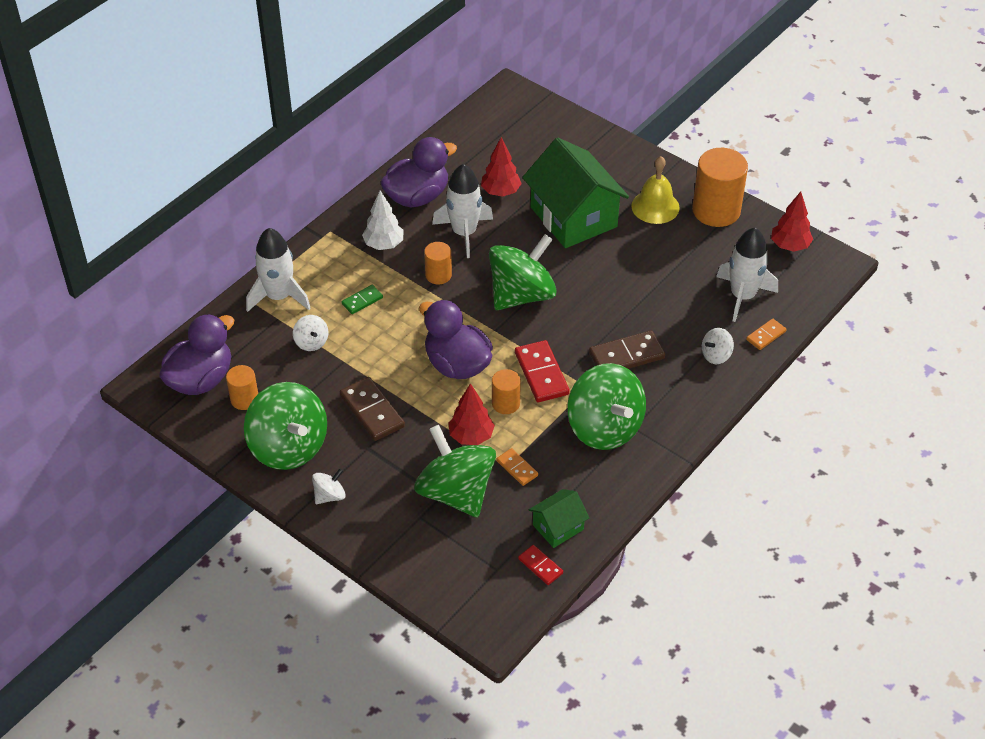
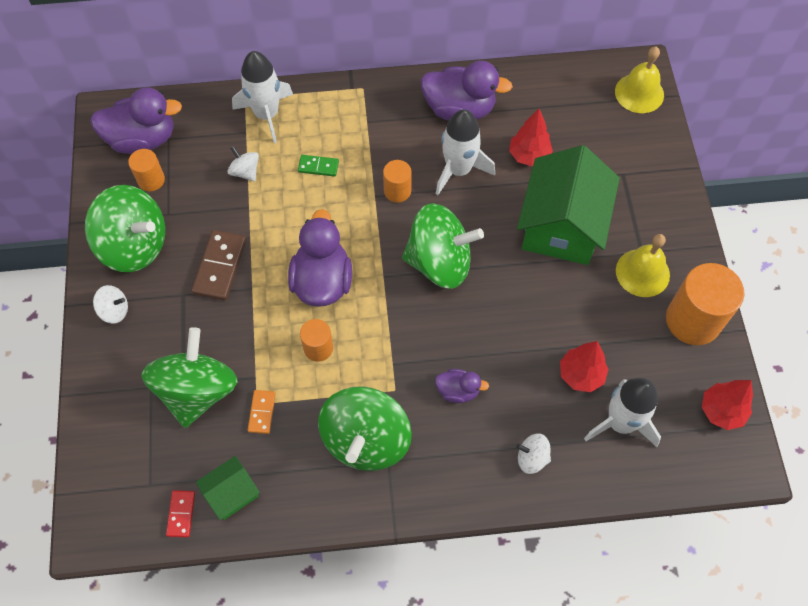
camera: 45 degrees right, 15 degrees up
(288, 447) = (134, 245): green spinning top -> green spinning top turned 75 degrees counterclockwise
(311, 342) = (245, 172): white spinning top -> white spinning top turned 120 degrees clockwise
(384, 244) = (387, 131): white tree -> none
(471, 436) = (261, 353): red tree -> red tree (581, 375)
(526, 106) = (639, 93): none -> yellow bell
(541, 373) = (374, 346): red domino -> none
(558, 527) = (231, 493): green house -> green house turned 45 degrees counterclockwise
(626, 356) = (458, 391): brown domino -> purple duck
(766, 335) = (597, 479): orange domino -> none

